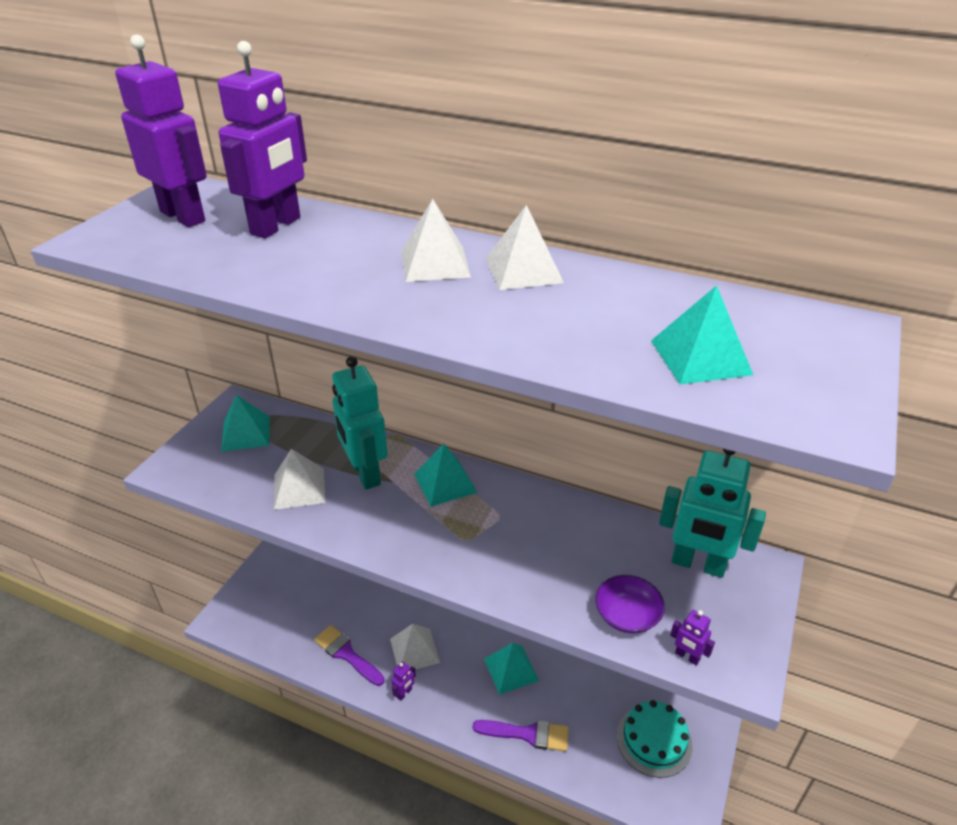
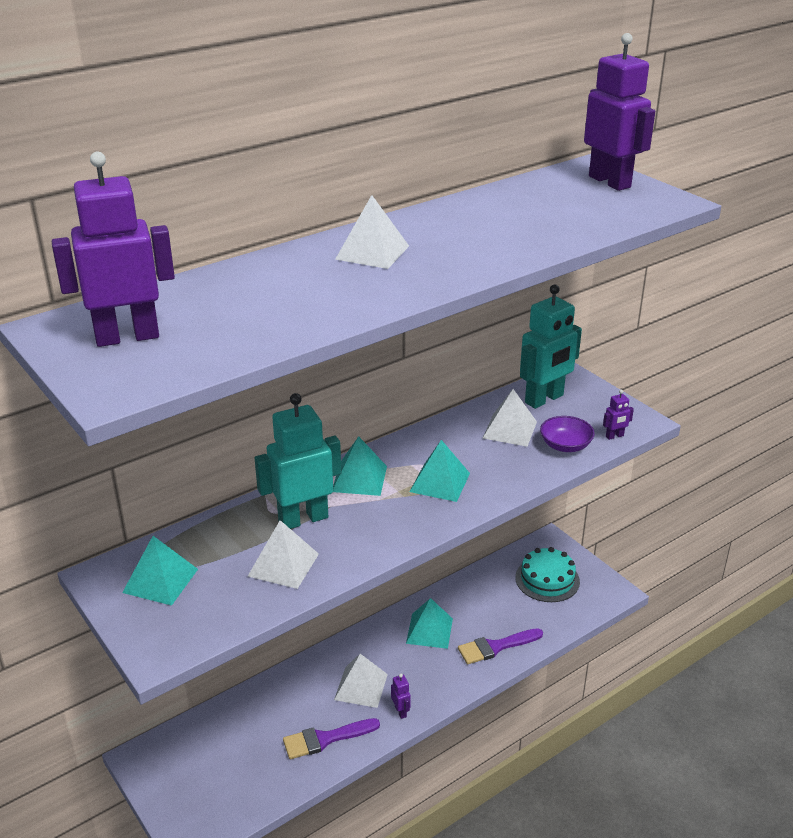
camera: 60 degrees left, 5 degrees down
(276, 226) = (216, 298): purple robot -> purple robot (610, 182)
(365, 473) = (303, 519): turquoise robot -> turquoise robot turned 150 degrees clockwise
(523, 270) = (420, 227): white pyramid -> white pyramid (509, 429)
(527, 734) = (495, 647): purple brush -> purple brush turned 150 degrees counterclockwise
(700, 357) = (583, 211): turquoise pyramid -> turquoise pyramid (439, 482)

